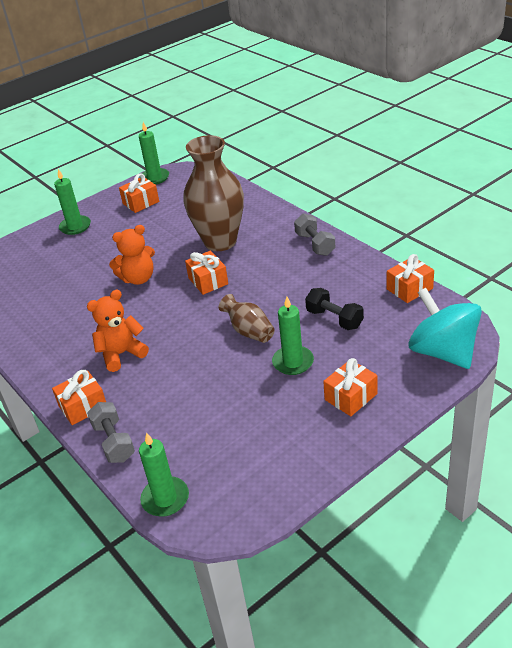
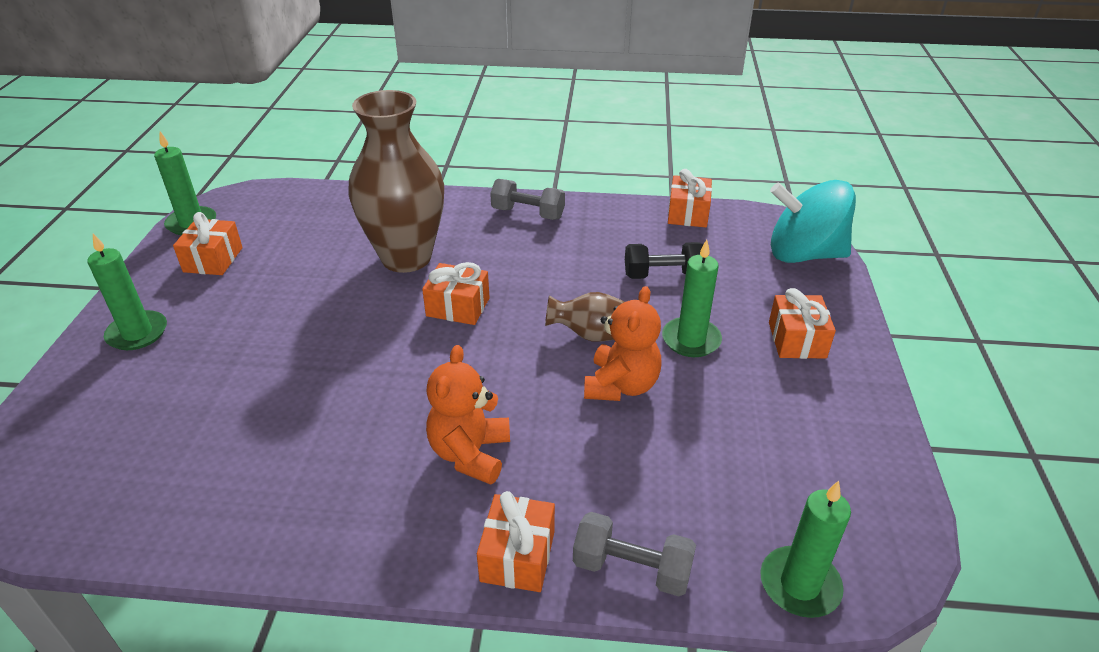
camera: 50 degrees left, 0 degrees up
(138, 278) = (351, 350): orange teddy bear -> orange teddy bear (621, 385)

